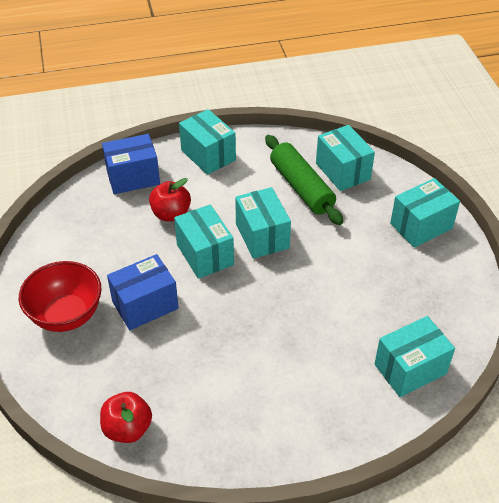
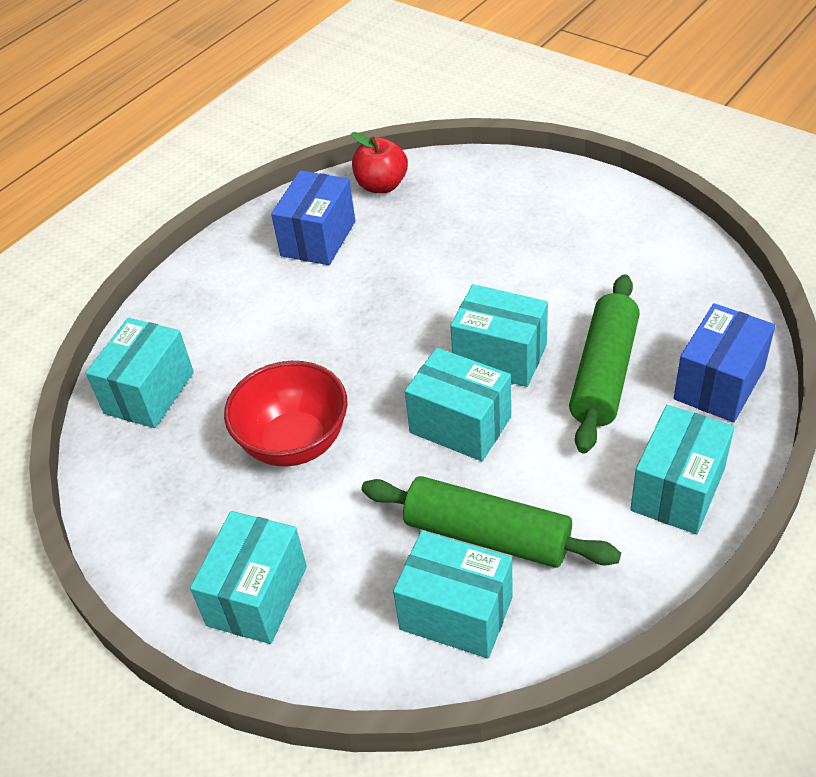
camera: 145 degrees right, 0 degrees up
(66, 315) = (556, 214): red bowl -> red bowl (294, 442)
(145, 305) = (494, 270): blue box -> blue box (318, 238)
(171, 214) = (603, 373): red apple -> green rolling pin
(208, 155) = (677, 490): turquoise box -> turquoise box turned 75 degrees counterclockwise

